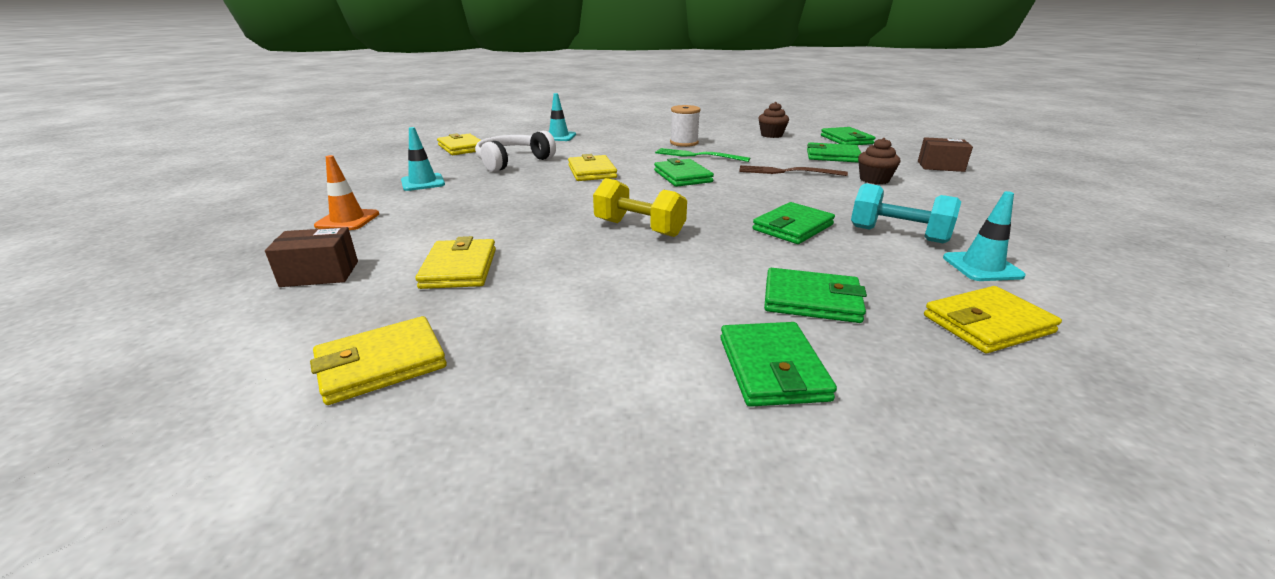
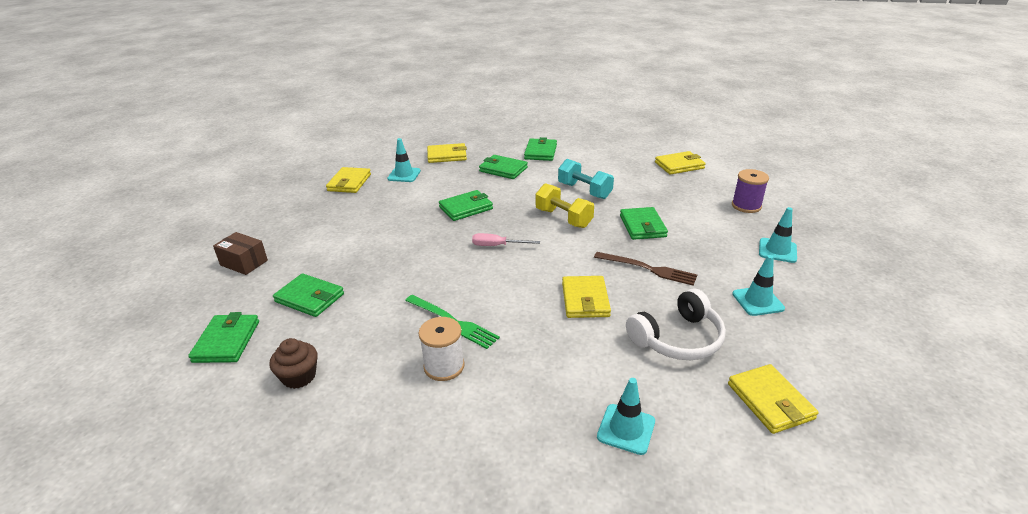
camera: 165 degrees left, 5 degrees up
(320, 274) = (746, 206): brown box -> purple spool
(348, 220) = (777, 250): orange traffic cone -> turquoise traffic cone
(459, 268) = (670, 201): yellow wallet -> yellow wallet (349, 182)
(682, 176) = (498, 278): green wallet -> green wallet (642, 226)
(706, 196) = (497, 246): none -> pink screwdriver
(787, 172) = (394, 272): brown fork -> brown fork (647, 269)
(874, 180) = (337, 250): brown cupcake -> none
(898, 234) = (412, 196): turquoise dumbbell -> turquoise dumbbell (584, 191)

